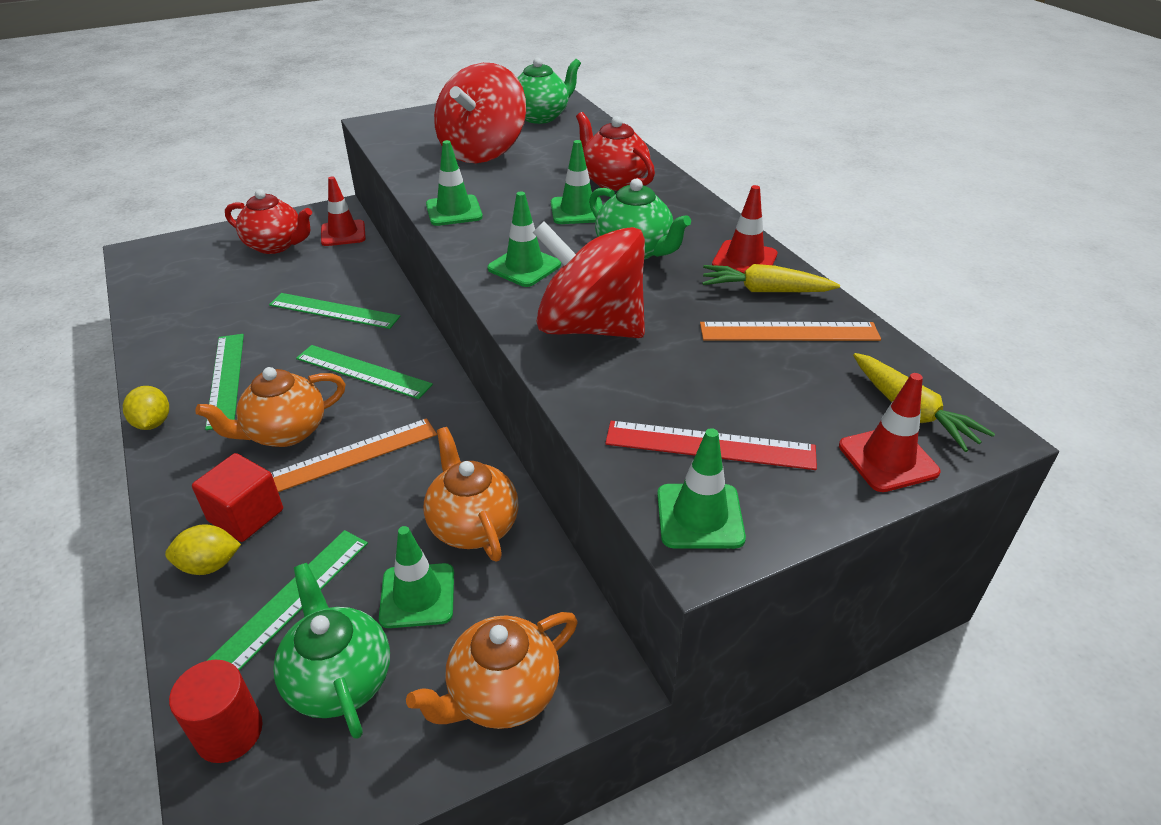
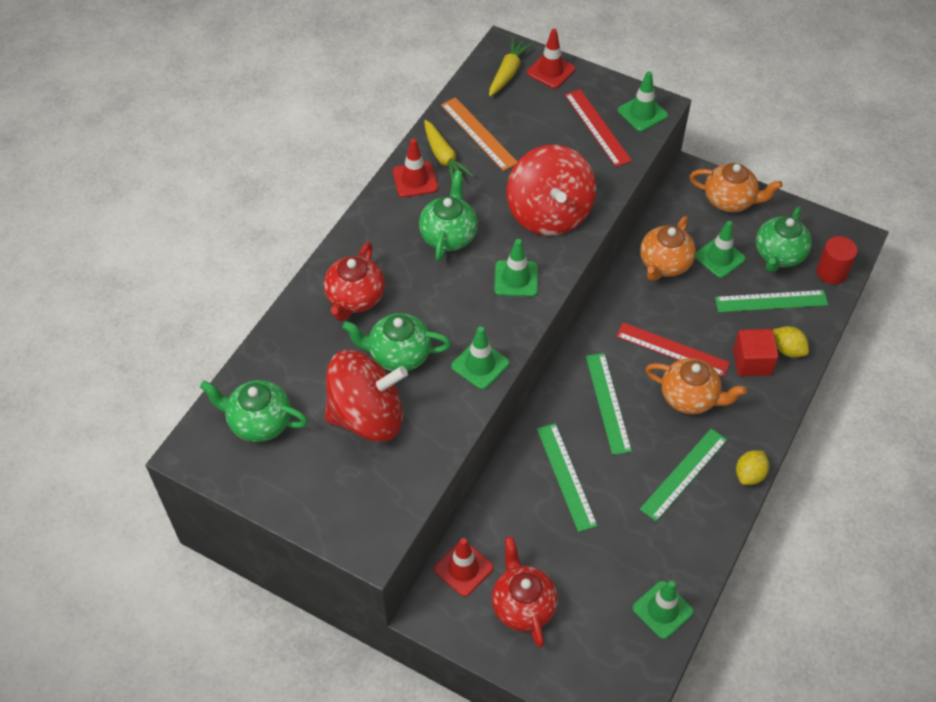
camera: 125 degrees left, 15 degrees up
(354, 455) = (672, 349): orange ruler -> red ruler
(522, 180) = (398, 355): none -> green teapot
(577, 211) = (419, 294): green traffic cone -> green traffic cone (662, 610)

